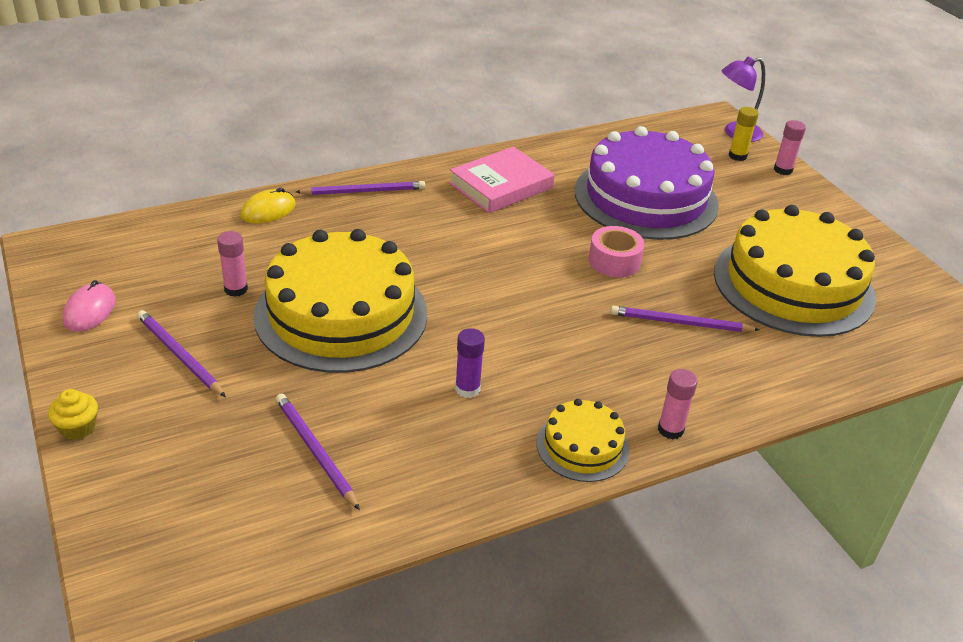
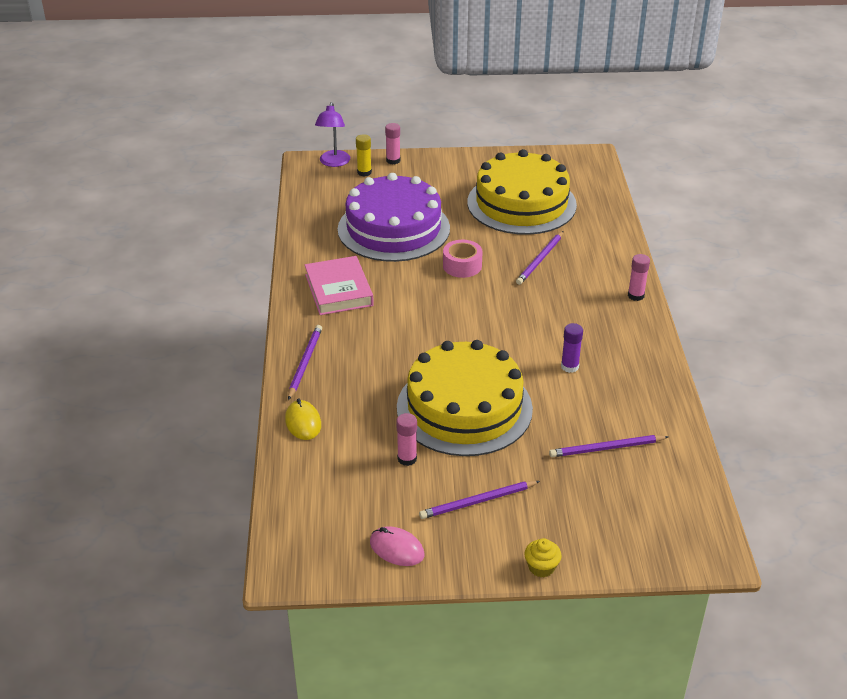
camera: 65 degrees left, 0 degrees up
(582, 446) = (638, 333): yellow cake -> none

